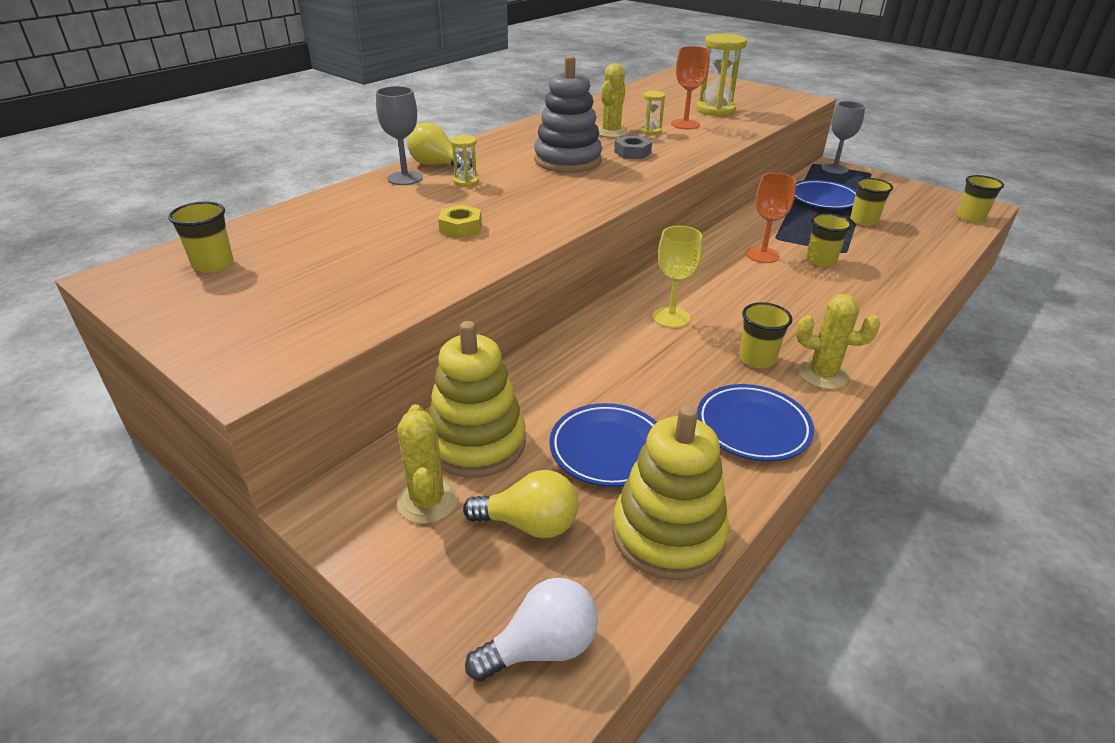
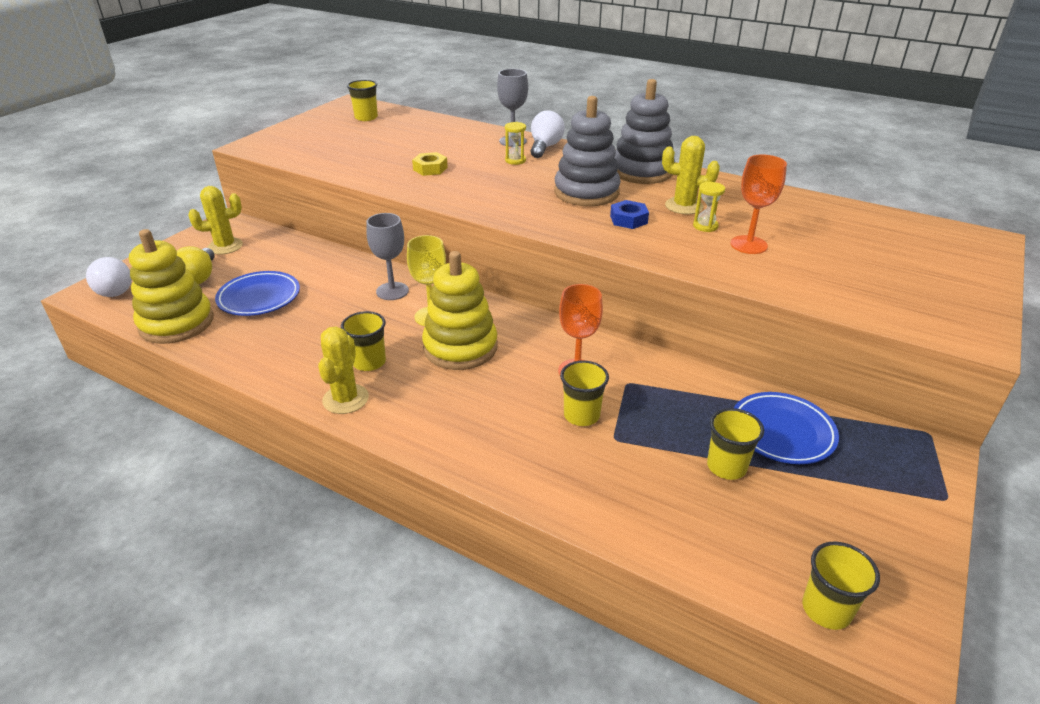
camera: 80 degrees right, 0 degrees up
(437, 165) = (545, 147): yellow light bulb -> white light bulb
(476, 443) = (272, 253): yellow stacking toy -> yellow stacking toy (460, 347)
(529, 135) = (642, 171): none -> grey stacking toy
(632, 153) = (628, 219): grey nut -> blue nut
(715, 110) = (828, 264): yellow hourglass -> none
(752, 427) = (275, 358): blue plate -> none
(834, 169) = (925, 455): grey goblet -> grey goblet (392, 291)

